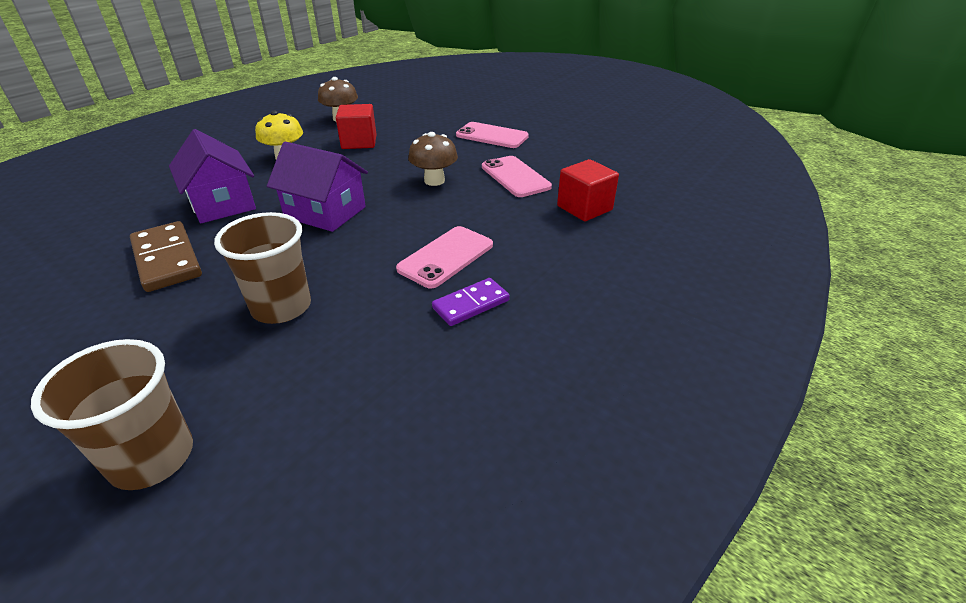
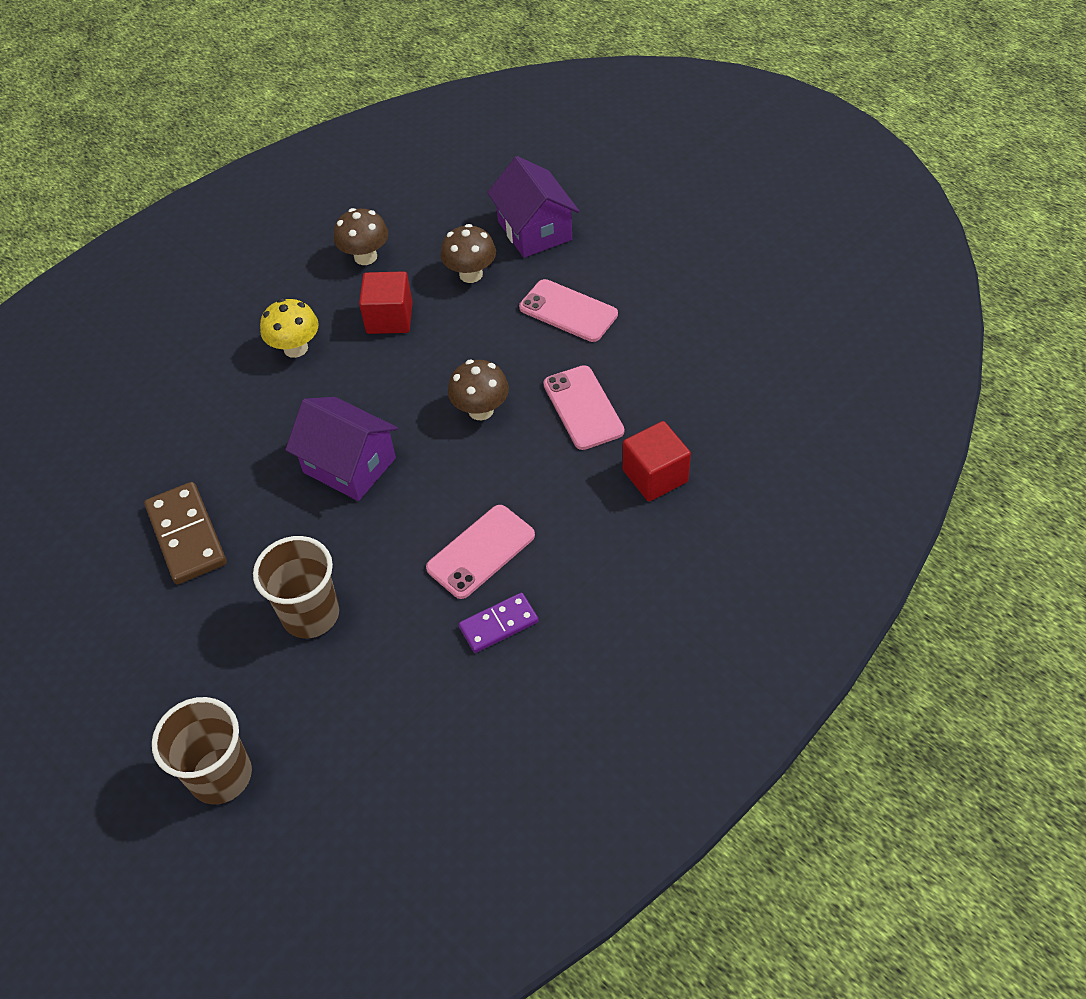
camera: 10 degrees right, 15 degrees up
(222, 204) = (230, 442): purple house -> purple house (534, 230)
(418, 123) = (471, 274): none -> brown mushroom

